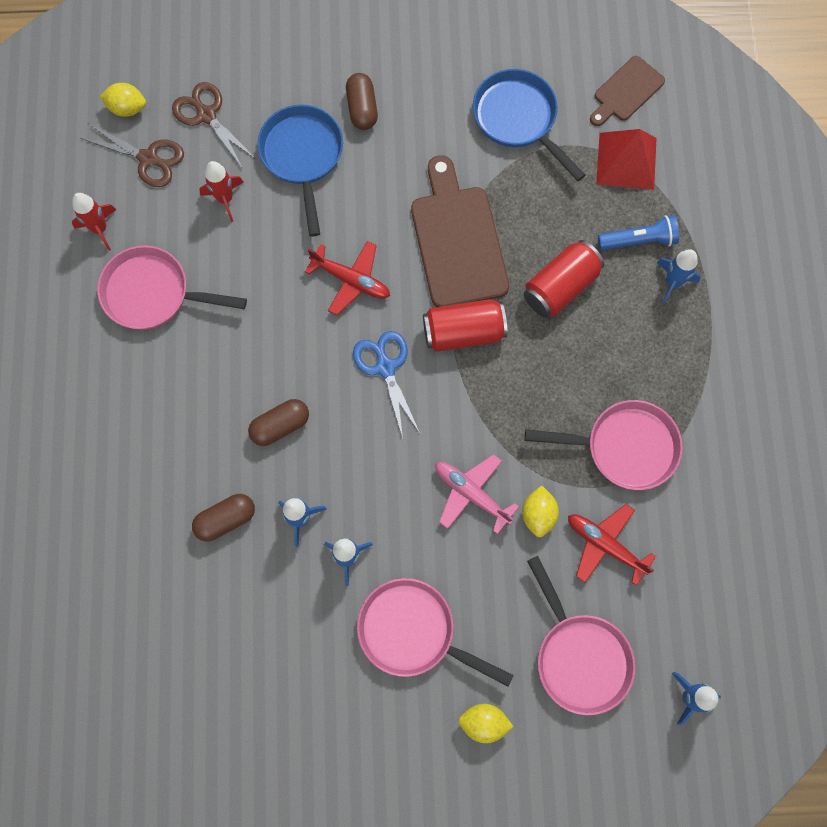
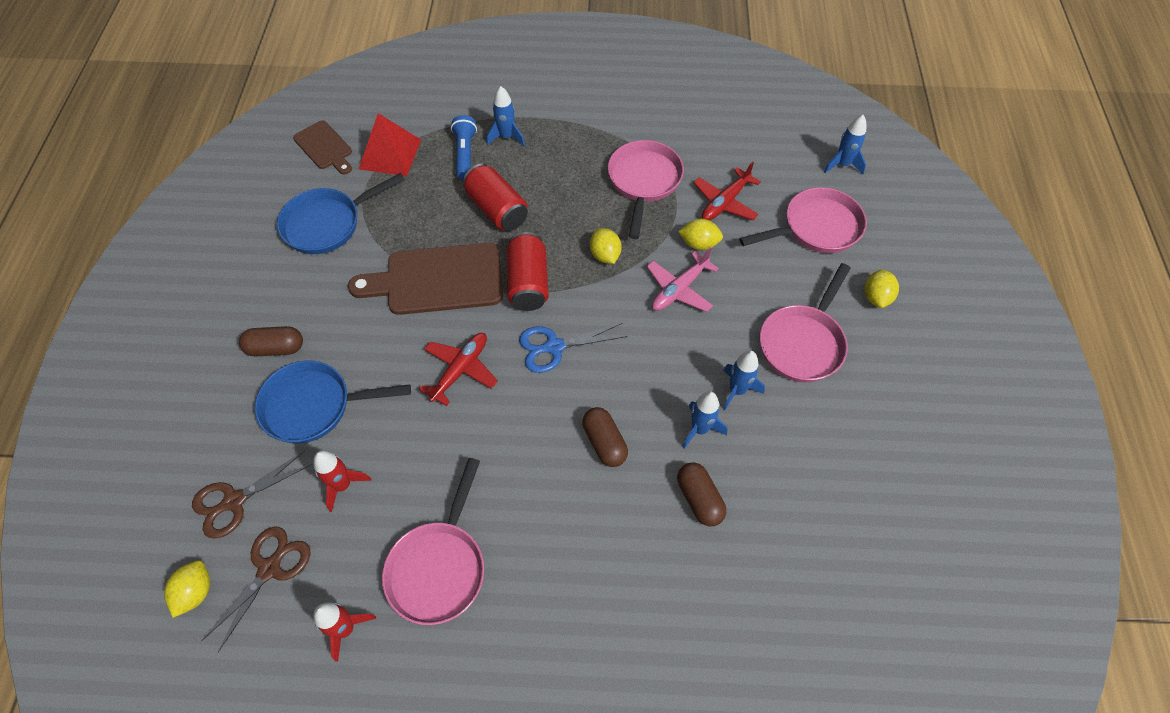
camera: 85 degrees left, 15 degrees down
(509, 410) = (605, 255): none -> yellow lemon

